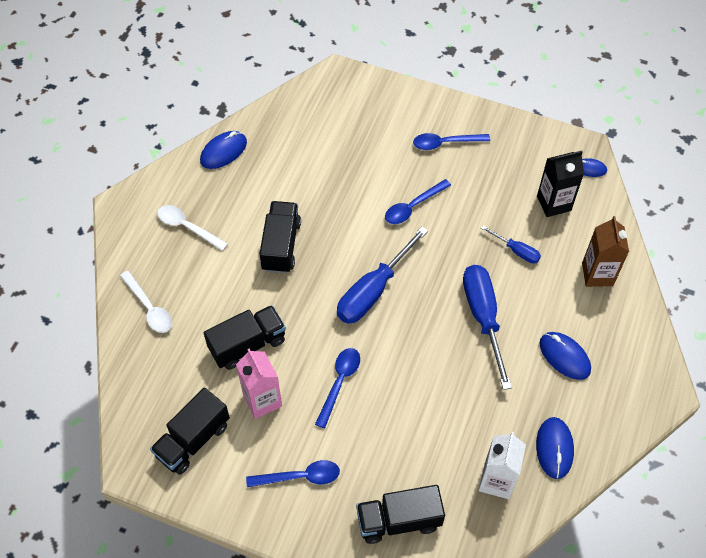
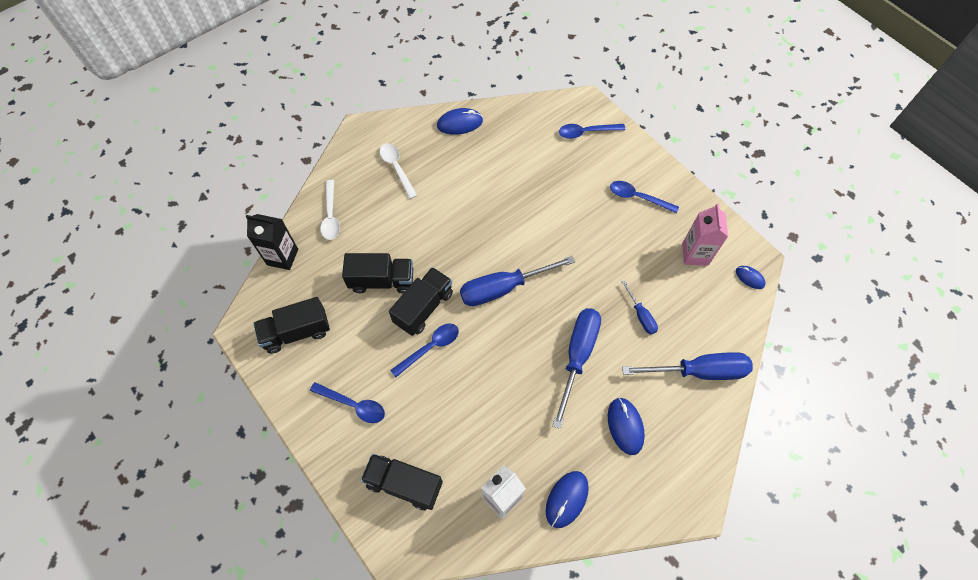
camera: 30 degrees right, 5 degrees up
(262, 400) = (365, 329): pink carton -> pink carton (695, 254)
(281, 245) = (456, 216): black truck -> black truck (423, 307)
(413, 206) = (578, 236): blue spoon -> blue spoon (586, 132)
(553, 203) = (699, 291): black carton -> black carton (282, 257)
(597, 274) = (699, 371): brown carton -> blue screwdriver

